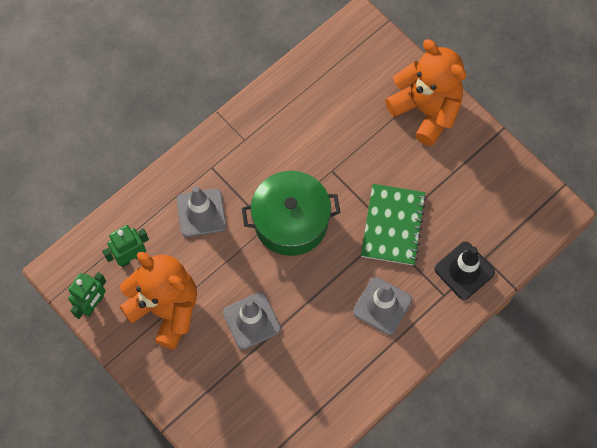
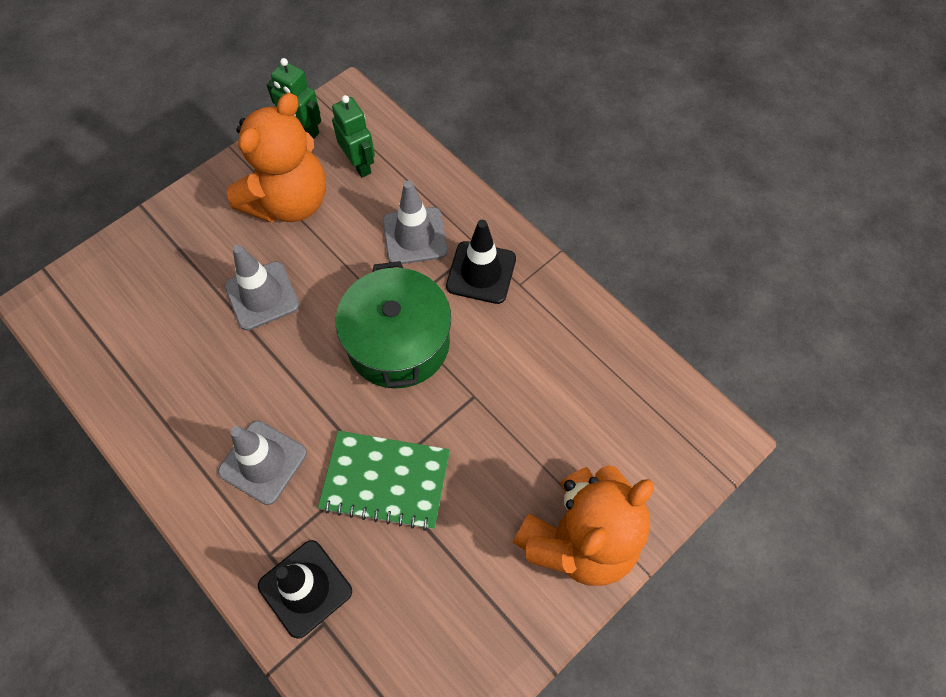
camera: 90 degrees right, 5 degrees down
(234, 166) = (481, 272): none -> black traffic cone

